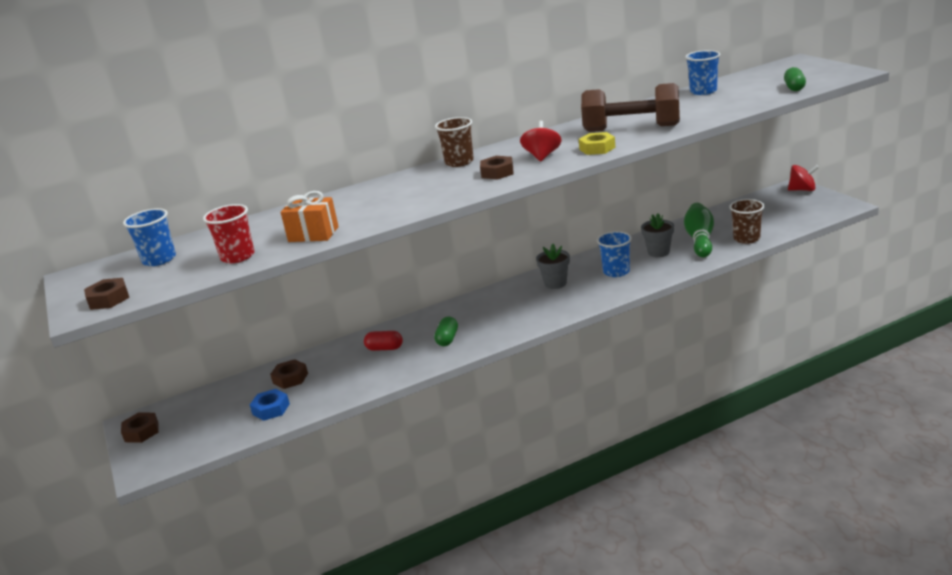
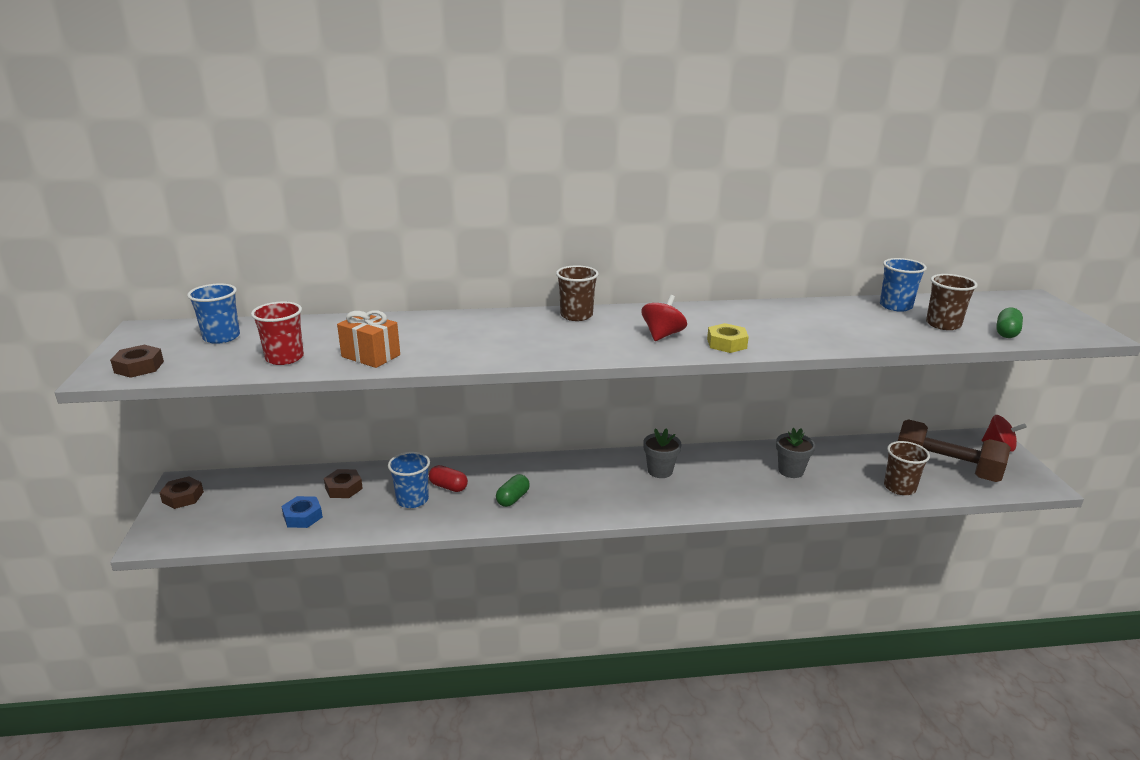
camera: 15 degrees right, 0 degrees up
(497, 172) = (602, 340): brown nut -> none
(616, 272) = (731, 479): blue cup -> blue cup (412, 500)
(631, 128) = (782, 329): brown dumbbell -> brown dumbbell (946, 469)
(700, 240) = (845, 471): green bowling pin -> none
(746, 94) = (943, 324): none -> brown cup

